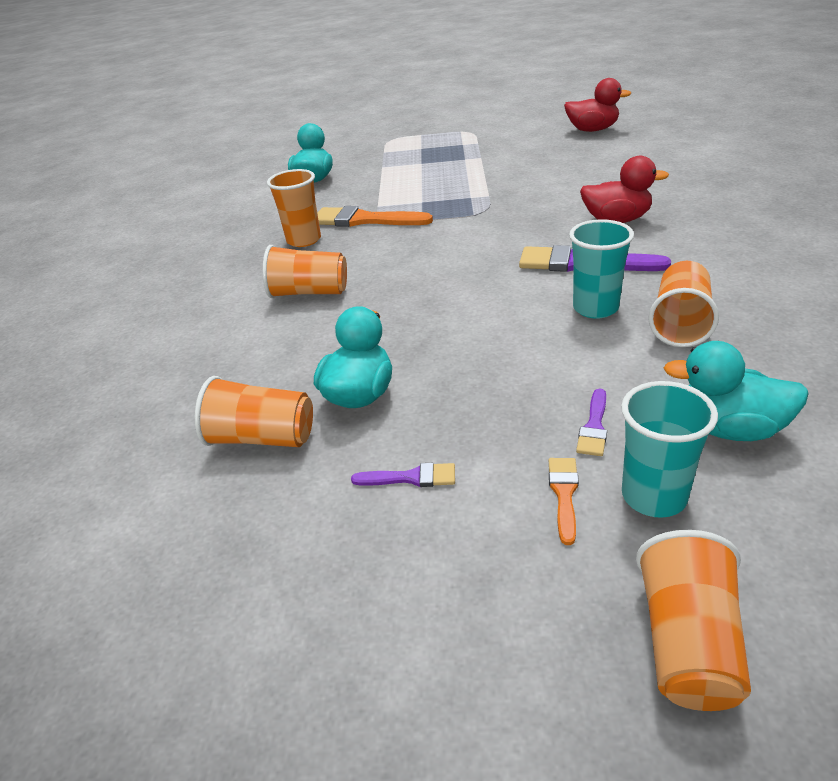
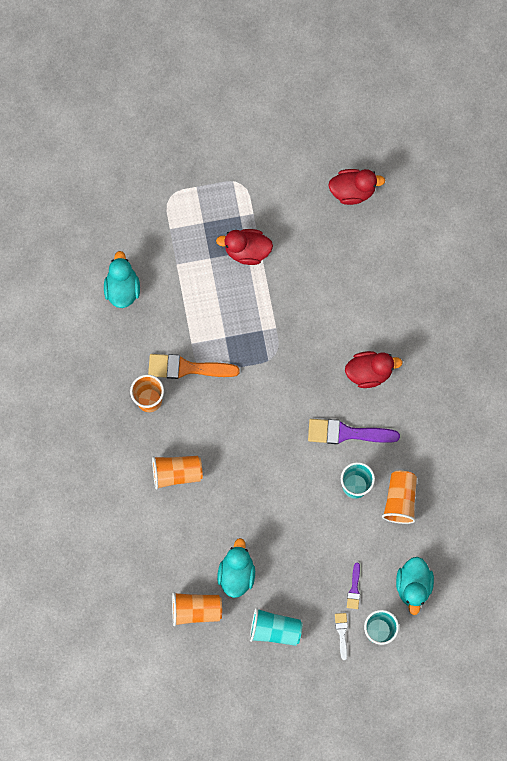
camera: 15 degrees left, 40 degrees up
(410, 477) = (275, 629): purple brush -> turquoise cup
(465, 159) = (247, 250): none -> red duck
(564, 494) = (342, 633): orange brush -> white brush
(687, 642) = (385, 697): orange cup -> none
(729, 429) = (413, 585): turquoise duck -> turquoise duck turned 90 degrees counterclockwise

